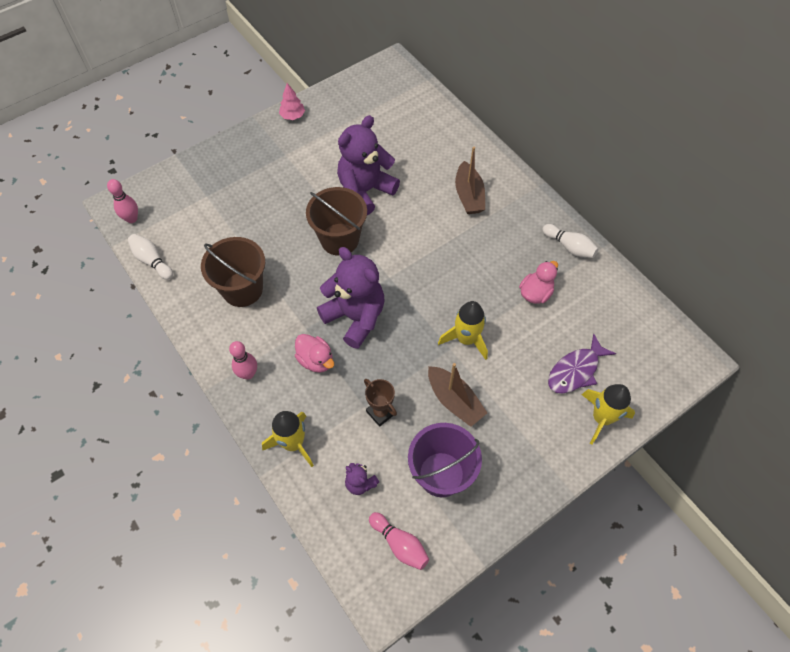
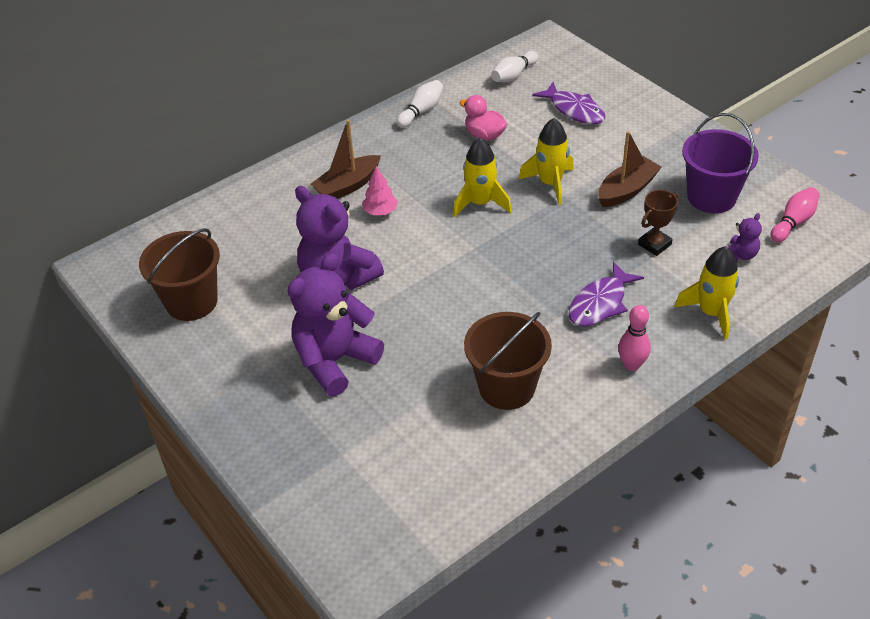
camera: 90 degrees left, 15 degrees down
(132, 219) = (387, 547): pink bowling pin -> none
(152, 261) = (468, 503): white bowling pin -> white bowling pin (513, 75)
(293, 116) = (187, 368): pink tree -> pink tree (380, 211)
(316, 360) = (600, 303): pink duck -> purple fish
(339, 239) = (418, 297): brown bucket -> brown bucket (191, 302)
(355, 317) = (535, 273): purple teddy bear -> purple teddy bear (335, 361)
(469, 195) = (347, 186): brown boat -> brown boat turned 150 degrees clockwise
(601, 418) = (622, 96): yellow rocket -> yellow rocket (480, 203)

